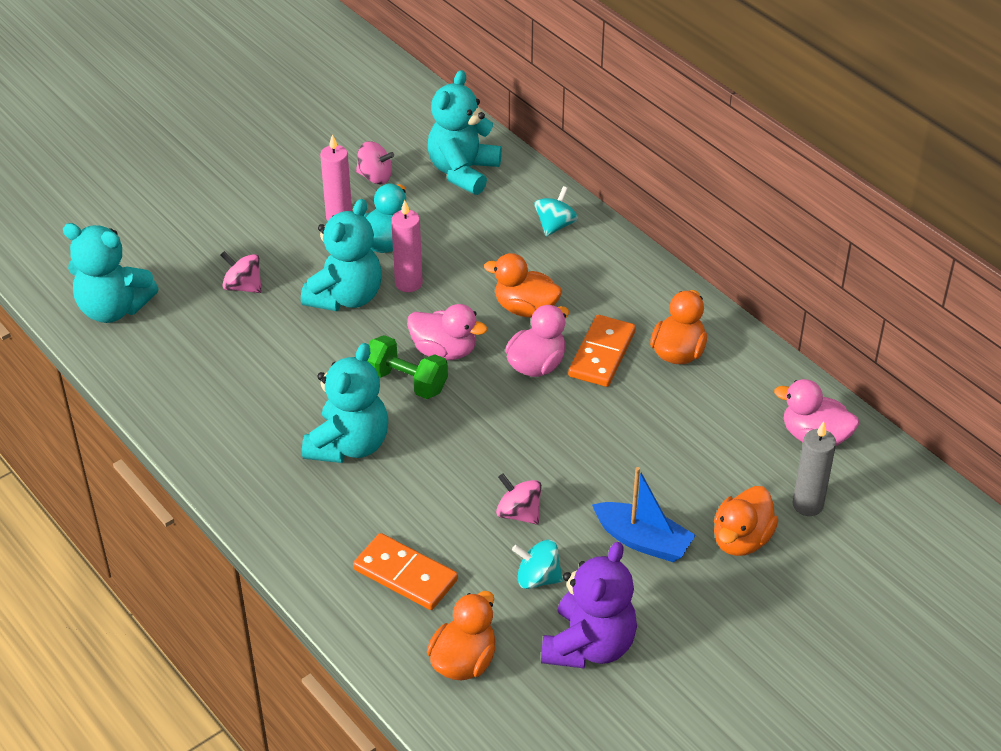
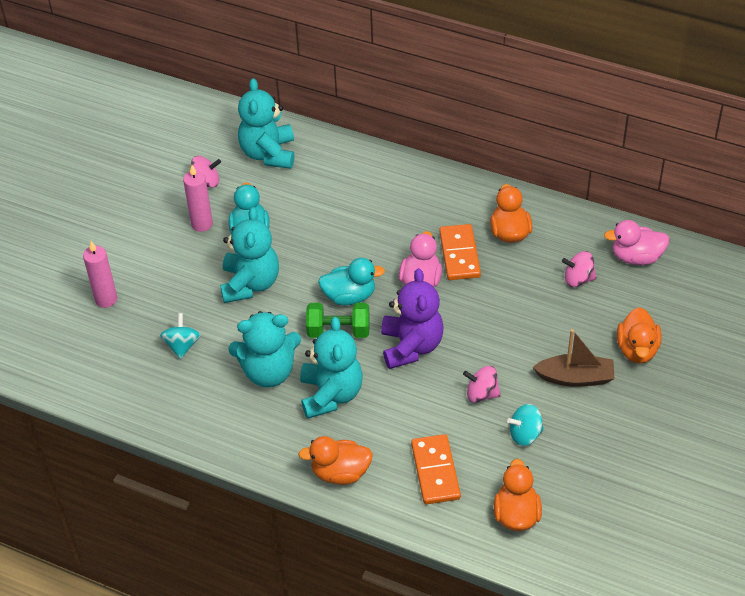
camera: 25 degrees left, 5 degrees up
(113, 309) = (81, 363): turquoise teddy bear -> turquoise teddy bear (268, 372)
(243, 286) = (168, 306): pink spinning top -> pink spinning top (578, 279)
(405, 574) = (435, 471): orange domino -> orange domino turned 75 degrees clockwise
(408, 283) = (288, 255): pink candle -> pink candle (106, 299)
(444, 351) = (349, 296): pink duck -> turquoise duck
(525, 308) = (384, 241): orange duck -> orange duck (340, 473)
(555, 225) = (363, 170): turquoise spinning top -> turquoise spinning top (182, 345)
(589, 646) = (589, 466): purple teddy bear -> purple teddy bear (411, 346)
(643, 541) = (575, 378): blue boat -> brown boat
(807, 505) = (662, 307): grey candle -> none

